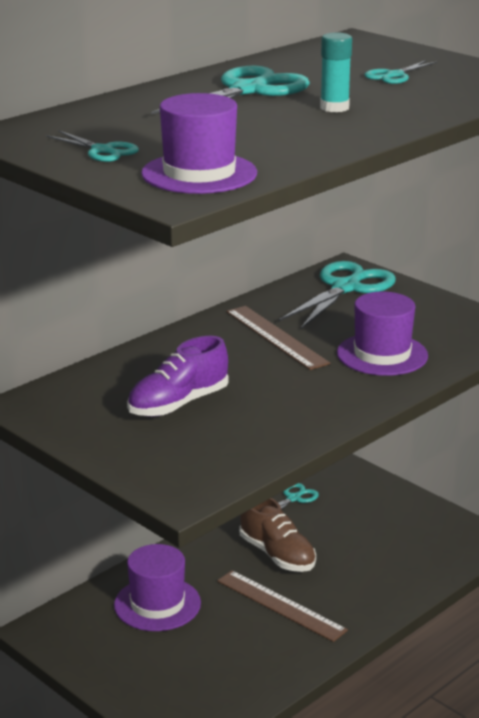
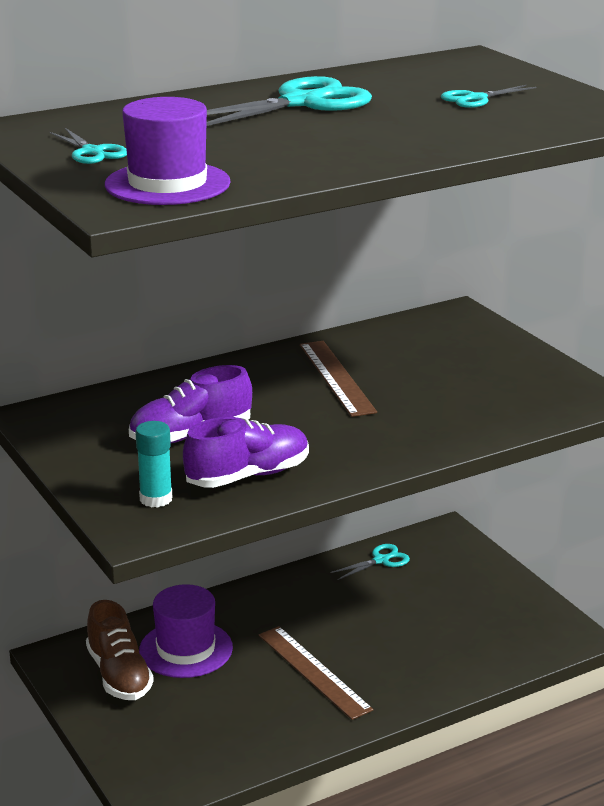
camera: 15 degrees right, 0 degrees up
(252, 434) = (248, 476): none -> purple shoe
(277, 555) = (335, 618): brown shoe -> brown shoe (119, 675)
(334, 108) = (376, 128): turquoise glue stick -> turquoise glue stick (156, 499)
(346, 288) = (444, 334): turquoise scissors -> none
(382, 354) = (440, 410): purple hat -> none

